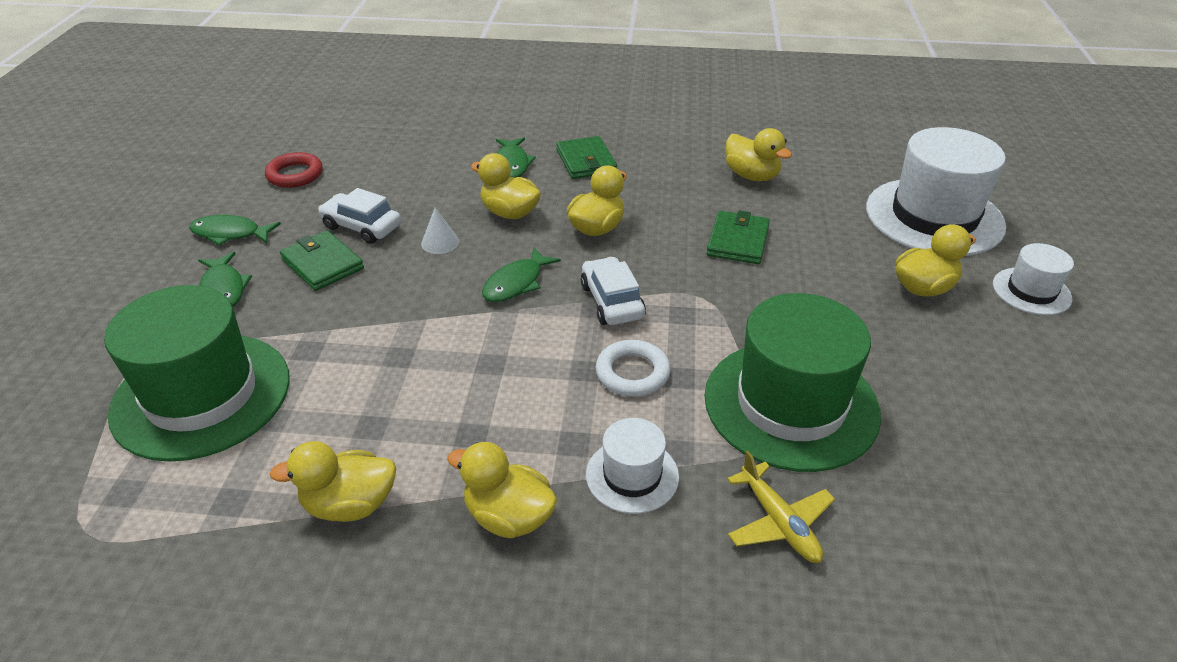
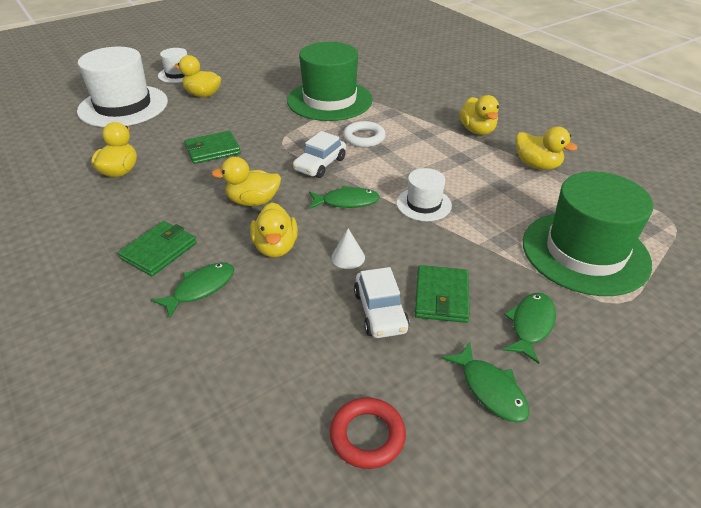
camera: 130 degrees left, 0 degrees up
(632, 475) = (418, 116): white hat -> white hat (423, 204)
(779, 522) = (392, 86): yellow plane -> none

